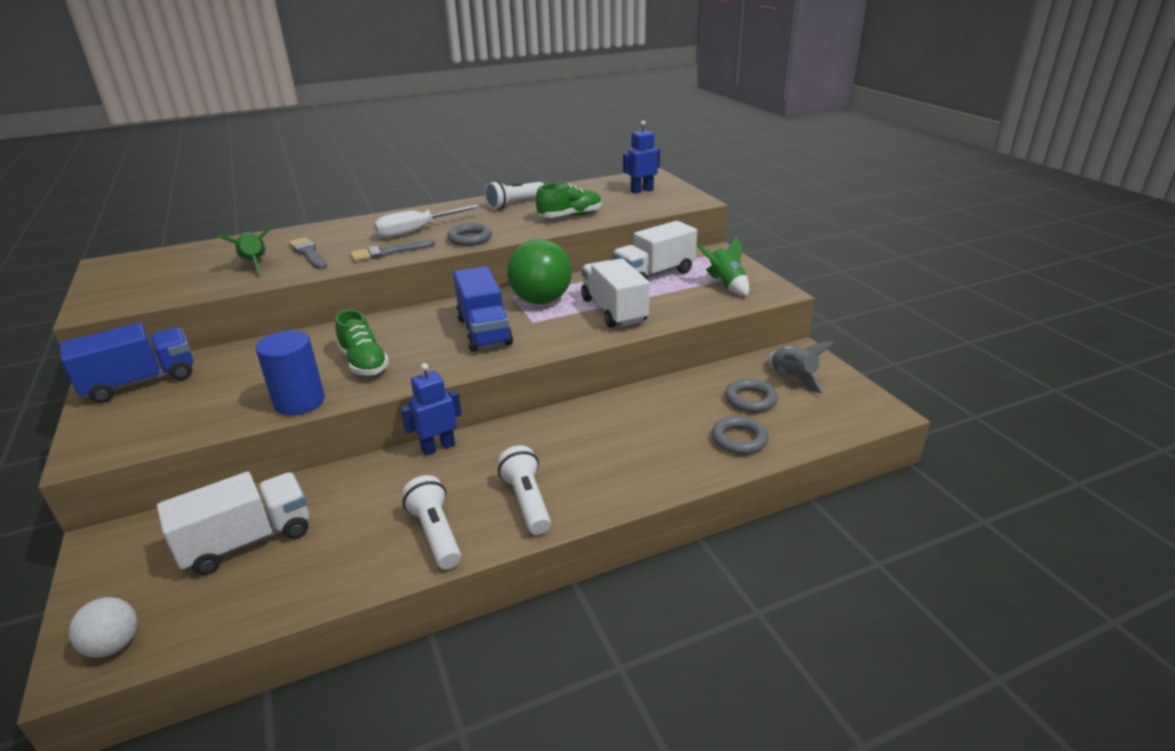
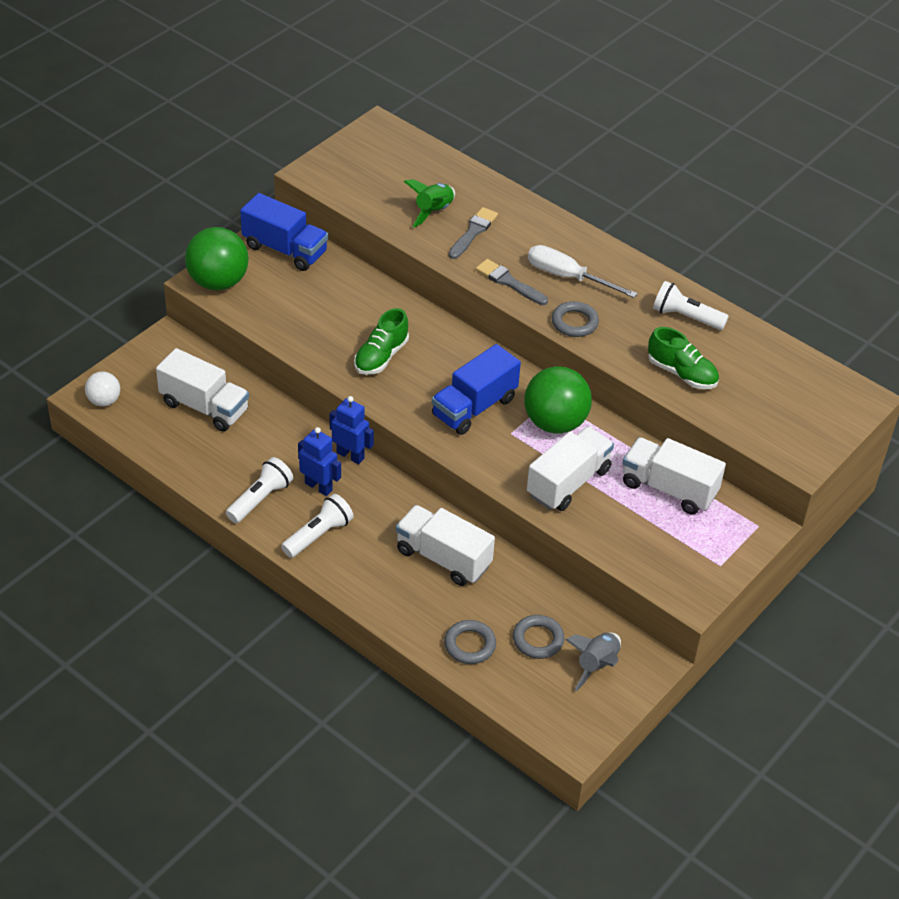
camera: 60 degrees right, 15 degrees up
(109, 440) = (218, 282): none -> green ball
(299, 402) = (311, 350): blue cylinder -> none
(619, 425) = (443, 558): none -> white truck
(641, 190) = (802, 406): blue robot -> blue robot (319, 486)
(726, 285) = (681, 553): green rocket -> none

